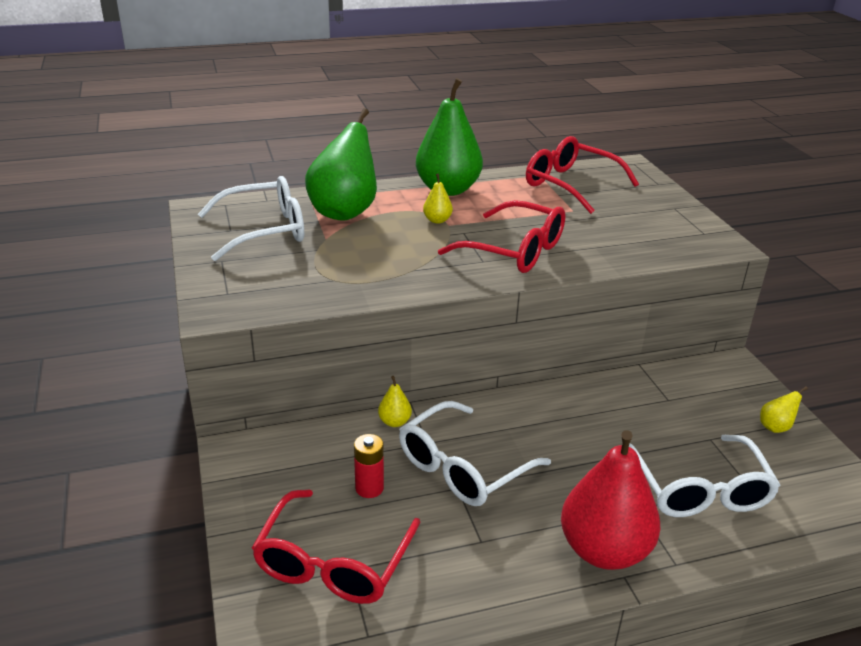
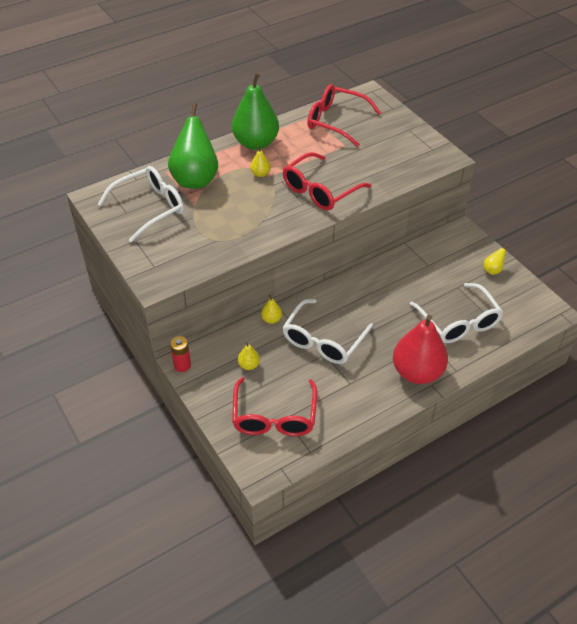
camera: 15 degrees left, 15 degrees up
(330, 476) = (249, 365): none -> yellow pear
(369, 488) = (275, 367): red battery -> red battery (182, 365)
(514, 251) = (320, 190): red glasses -> red glasses turned 120 degrees clockwise

